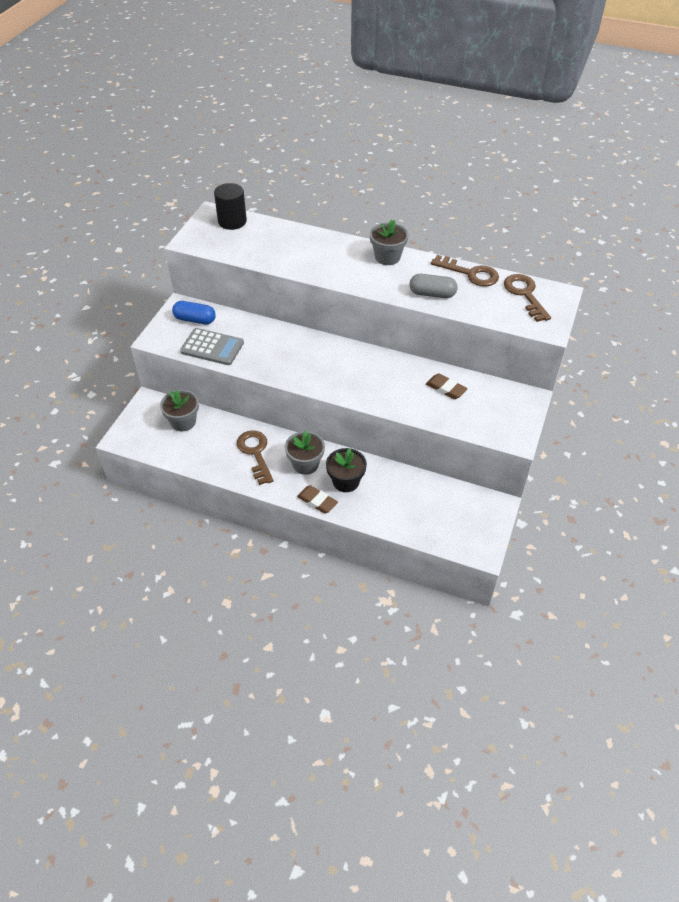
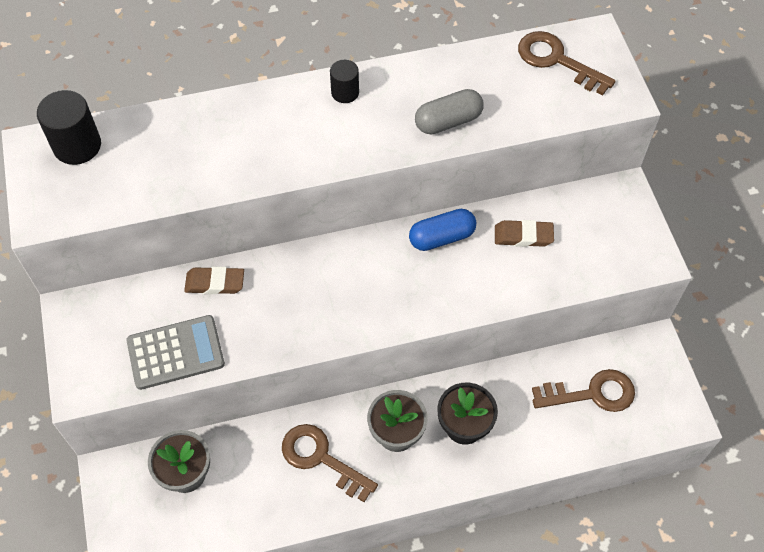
camera: 35 degrees left, 10 degrees up
(195, 320) = (112, 322): blue capsule -> blue capsule (442, 237)
(317, 501) = (452, 477): brown eraser -> brown eraser (215, 283)
(387, 257) = (345, 92): grey flower pot -> black cylinder
(470, 273) = (468, 63): brown key -> brown key (592, 393)

